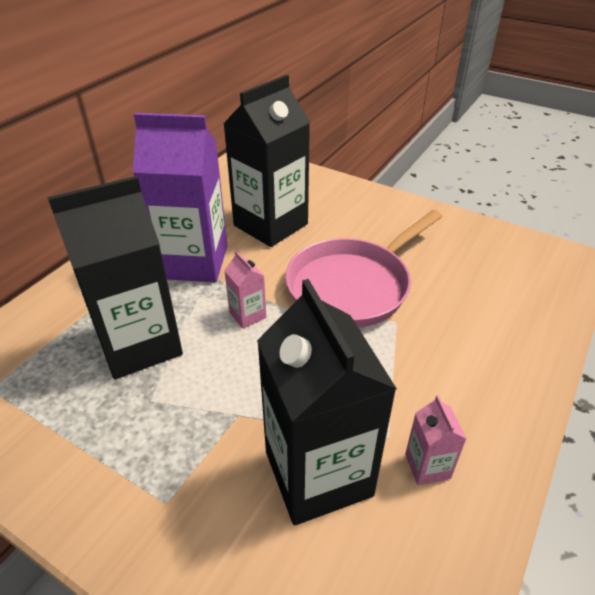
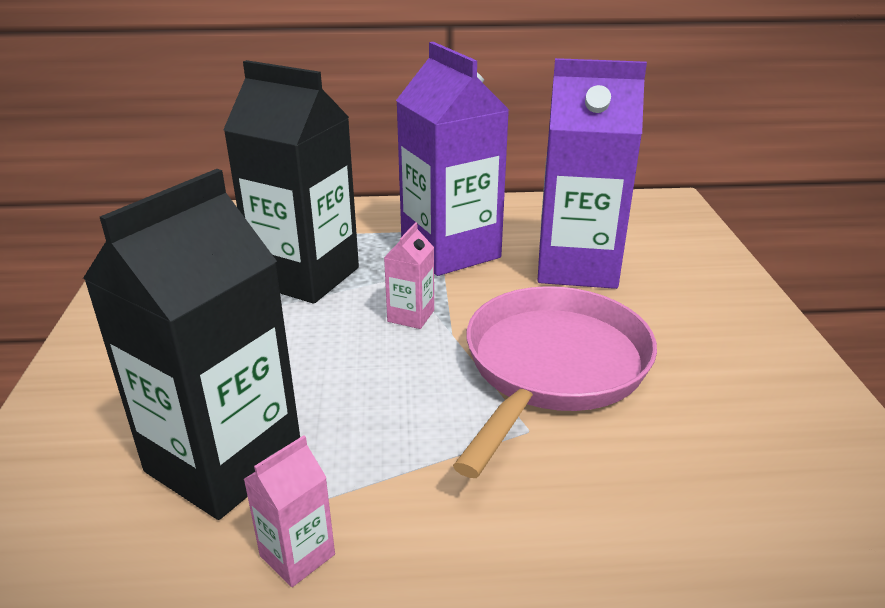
camera: 55 degrees right, 10 degrees down
(270, 225) = (577, 266): black carton -> purple carton
(353, 286) = (552, 368): pink pan -> pink pan turned 105 degrees clockwise

